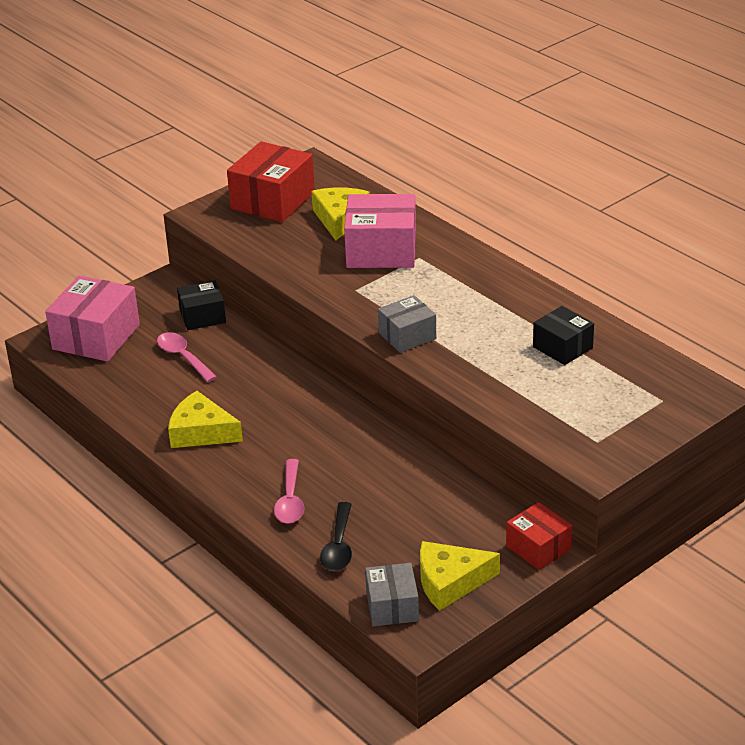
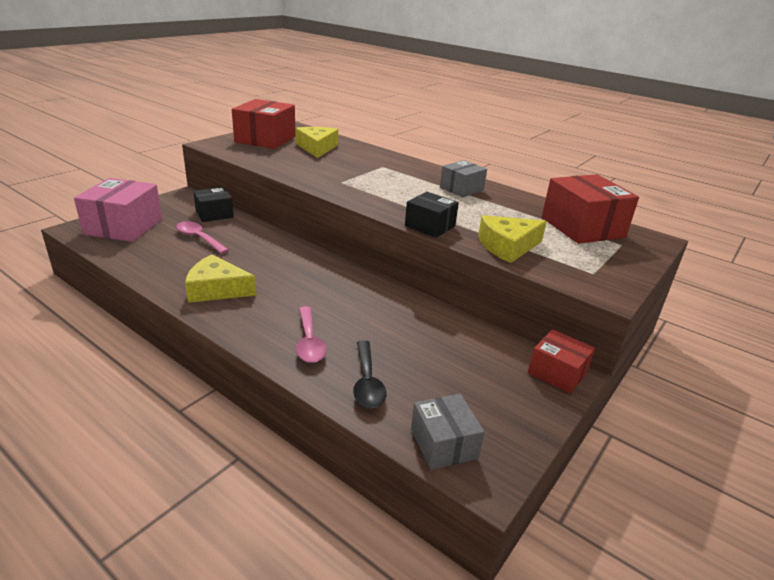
camera: 15 degrees left, 5 degrees down
(381, 250) = (353, 163): pink box -> none
(407, 336) = (393, 207): grey box -> grey box (461, 189)
(450, 582) = (492, 412): yellow cheese -> yellow cheese (507, 246)
(562, 347) = (519, 213): black box -> black box (430, 226)
(631, 372) = (582, 227): none -> red box

